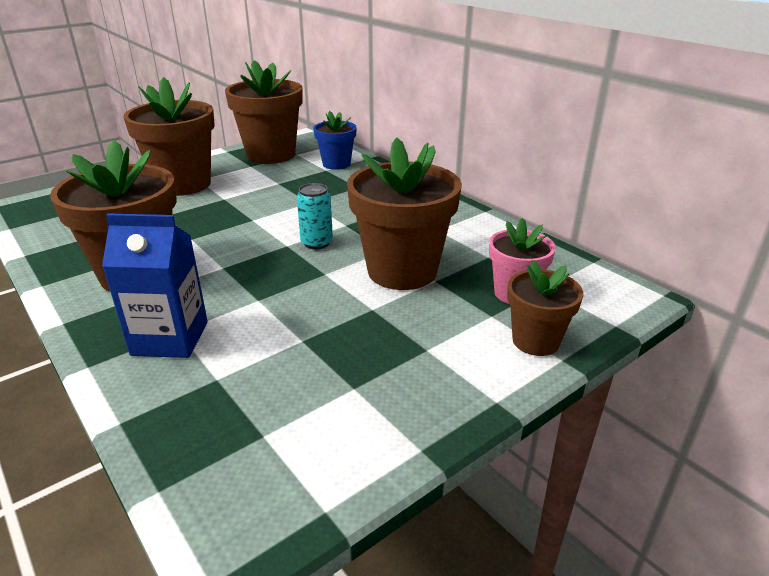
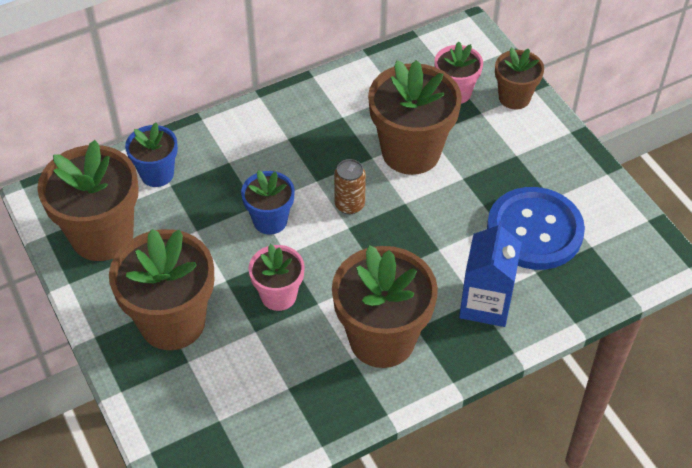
camera: 80 degrees left, 20 degrees up
(203, 220) = (278, 295): none -> pink flower pot
(291, 209) = (270, 220): none -> blue flower pot
(291, 373) = (534, 230): none -> blue button
(317, 243) = (349, 205): turquoise can -> brown can

